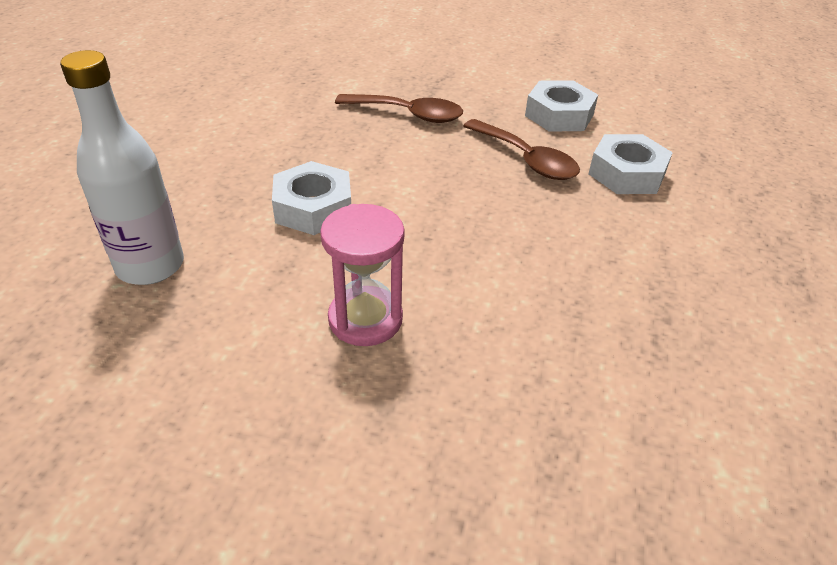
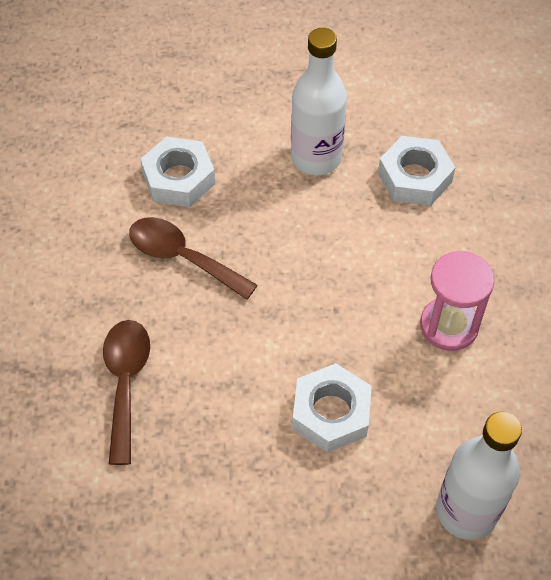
camera: 105 degrees left, 15 degrees up
(526, 160) = (182, 257): brown spoon -> brown spoon turned 90 degrees counterclockwise
(559, 115) = (82, 242): white nut -> white nut (414, 177)
(649, 273) = (316, 158): none -> white bottle

